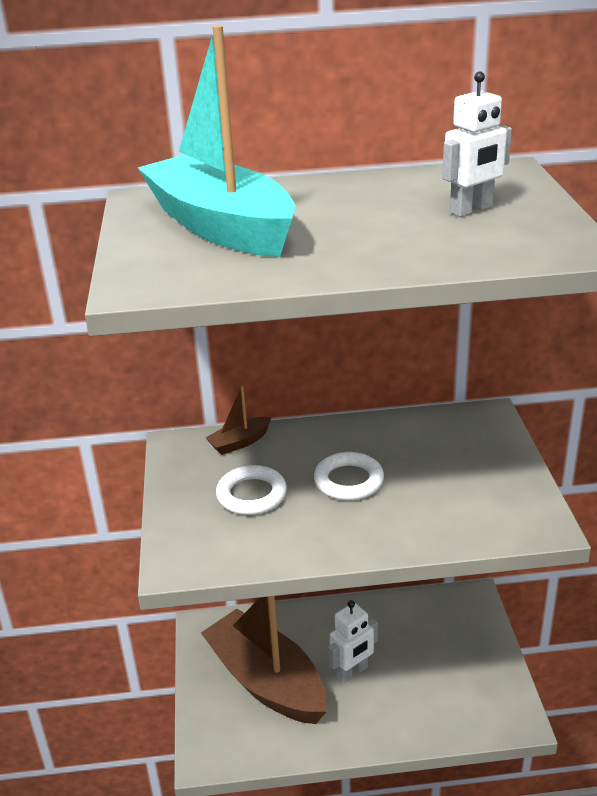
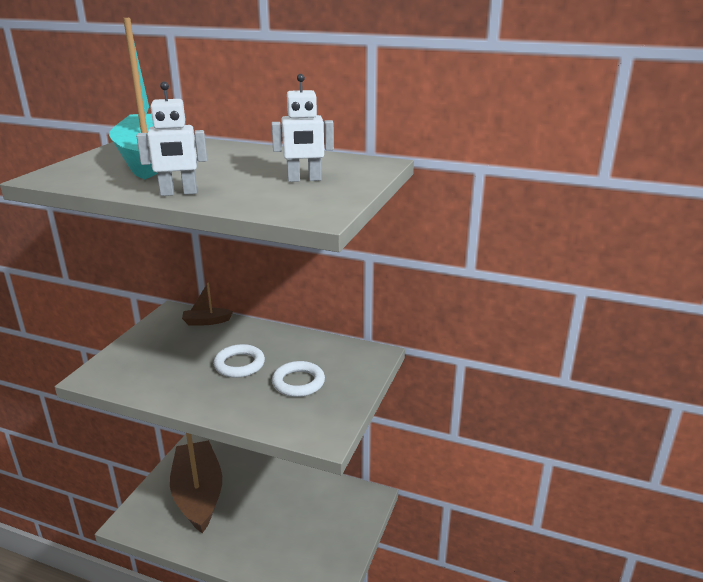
camera: 25 degrees right, 5 degrees down
(251, 495) = (176, 353): white ring -> white ring (298, 382)
(352, 672) = (252, 511): white robot -> white robot (178, 193)

